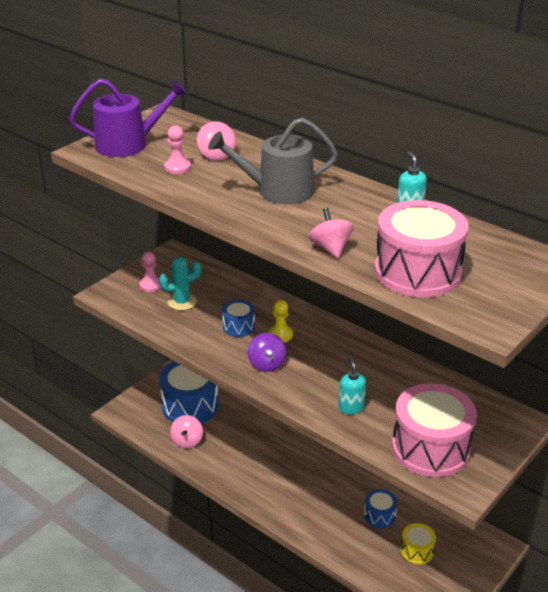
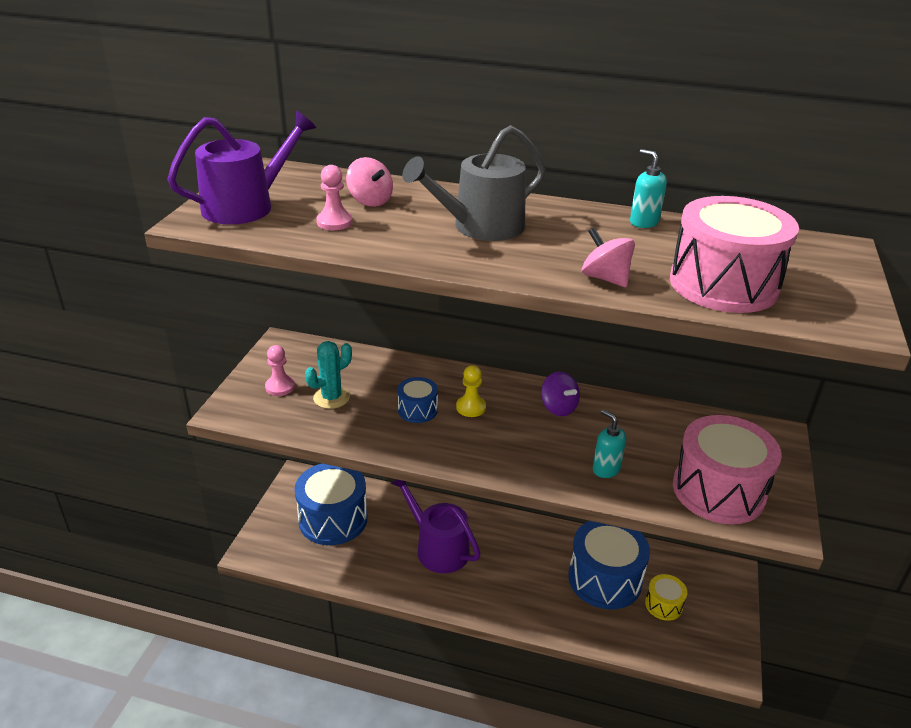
camera: 25 degrees left, 0 degrees up
(187, 441) = (352, 562): pink spinning top -> none
(258, 451) = (438, 548): none -> purple watering can
(266, 364) = (479, 445): purple spinning top -> purple spinning top (558, 408)
(379, 515) = (605, 579): blue drum -> blue drum, size x2.04

